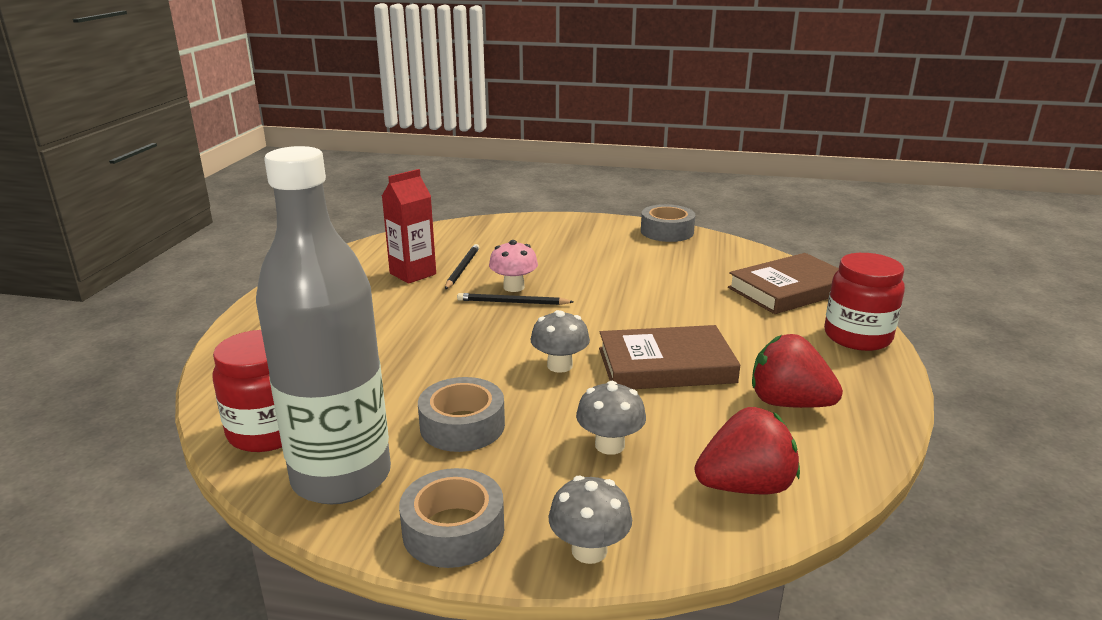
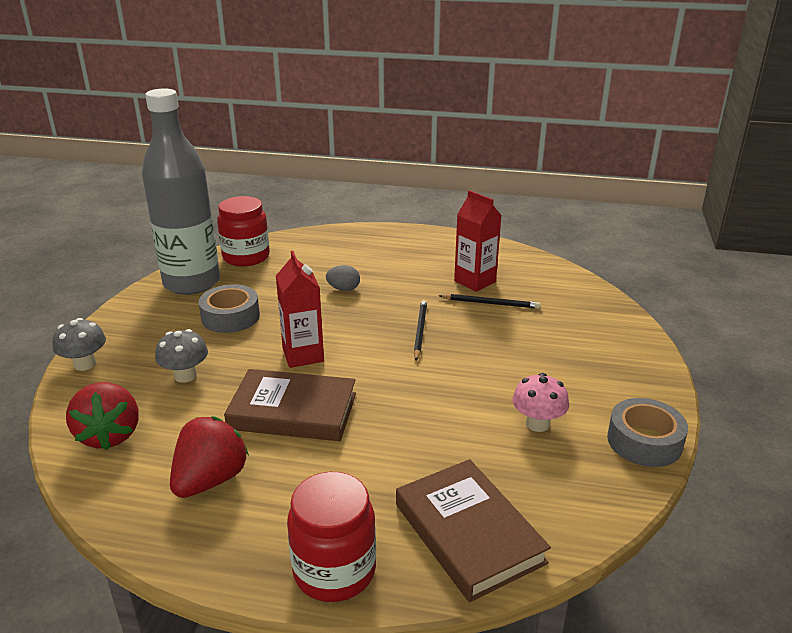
camera: 90 degrees right, 5 degrees up
(406, 346) = (343, 289): none -> grey egg
(453, 530) = (127, 319): grey tape -> none
(514, 287) = (453, 331): pink mushroom -> pink mushroom (537, 423)
(559, 365) = (303, 355): grey mushroom -> red carton
(666, 365) = (293, 411): brown book -> brown book turned 75 degrees counterclockwise

